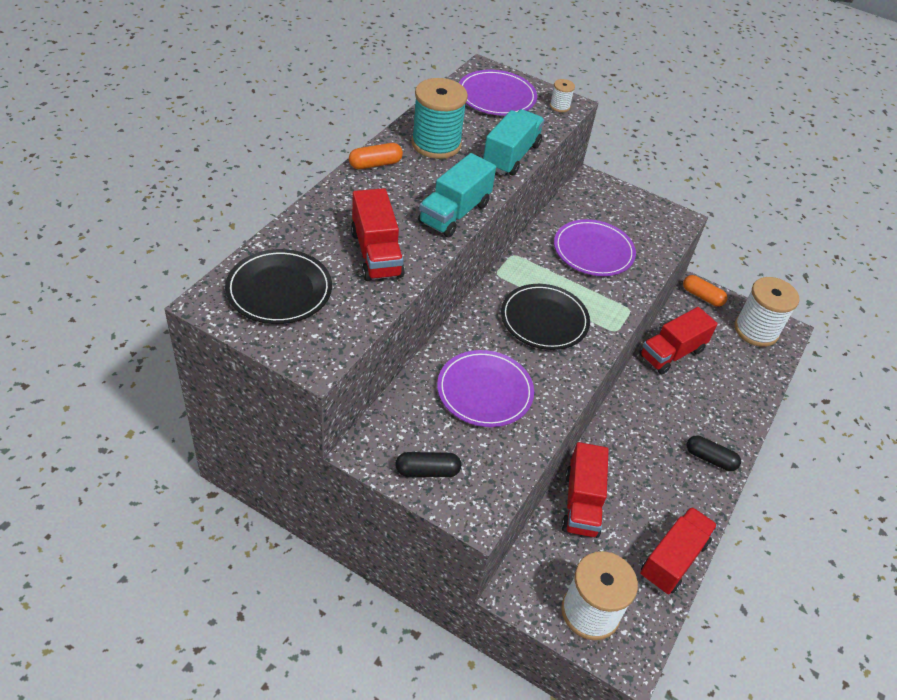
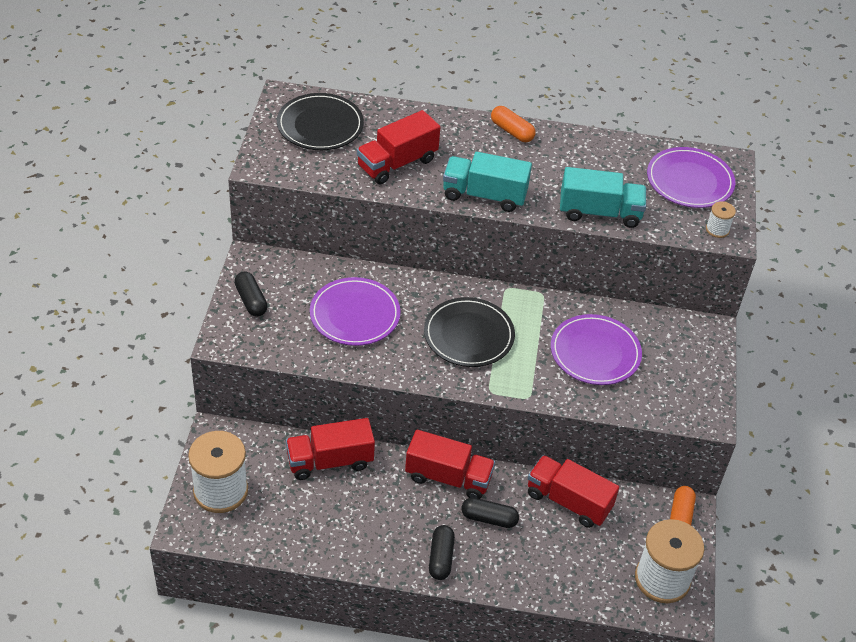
camera: 70 degrees right, 0 degrees up
(436, 144) = (574, 160): turquoise spool -> none
(673, 559) = (303, 544): red truck -> red truck (448, 477)
(676, 410) = (489, 518): none -> black capsule

